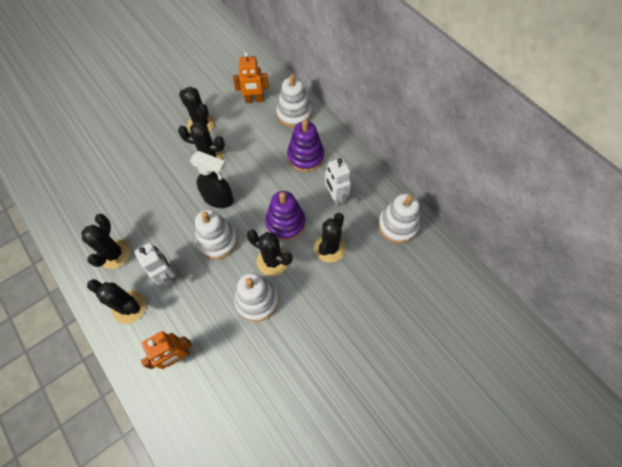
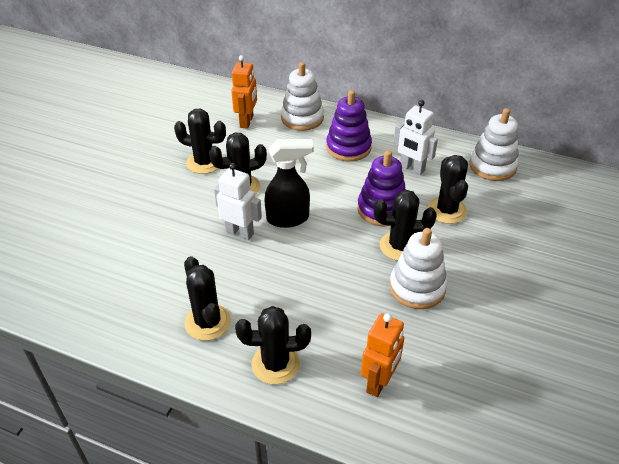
camera: 30 degrees left, 20 degrees down
(167, 276) = (295, 313): white robot -> white robot (240, 232)
(217, 241) = (322, 255): white stacking toy -> none
(254, 100) = (247, 121): orange robot -> orange robot turned 45 degrees counterclockwise

